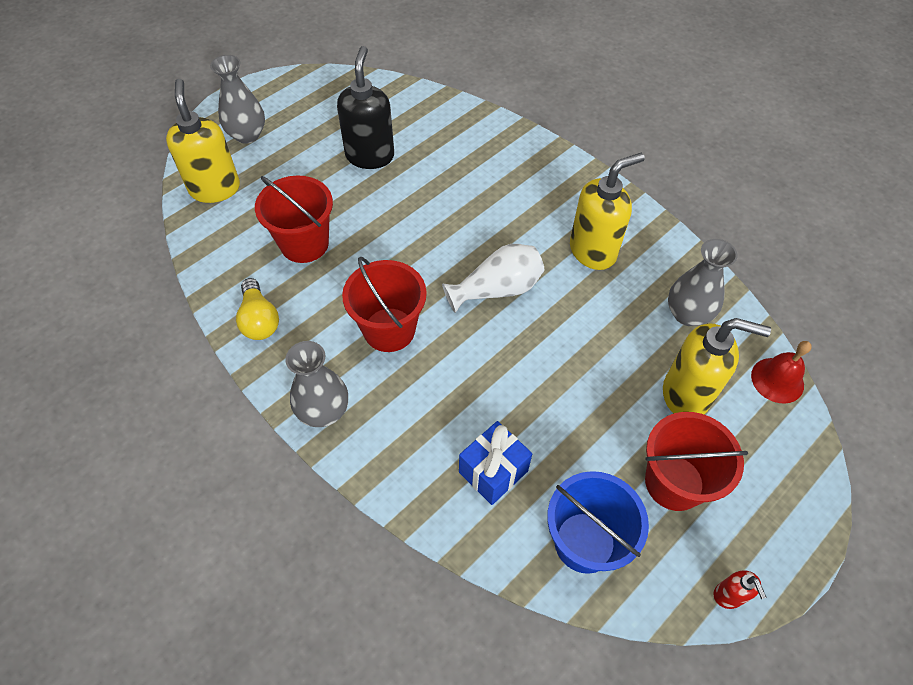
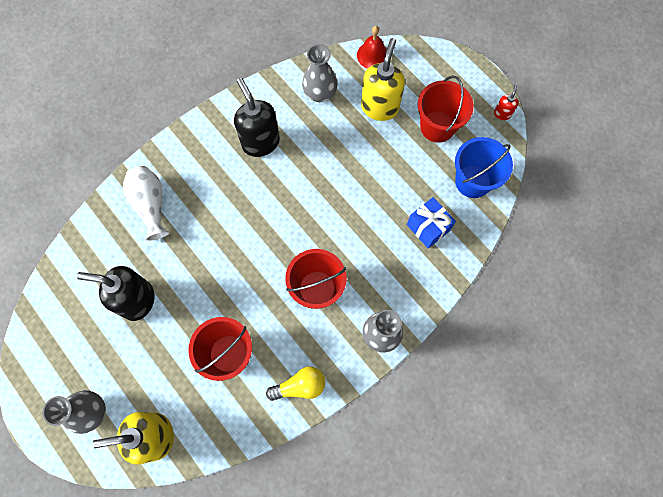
camera: 85 degrees left, 15 degrees up
(497, 289) = (288, 211): white vase -> white vase (151, 205)
(593, 251) = (260, 142): yellow soap dispenser -> black soap dispenser
(728, 595) = (502, 114): red soap dispenser -> red soap dispenser turned 60 degrees counterclockwise

